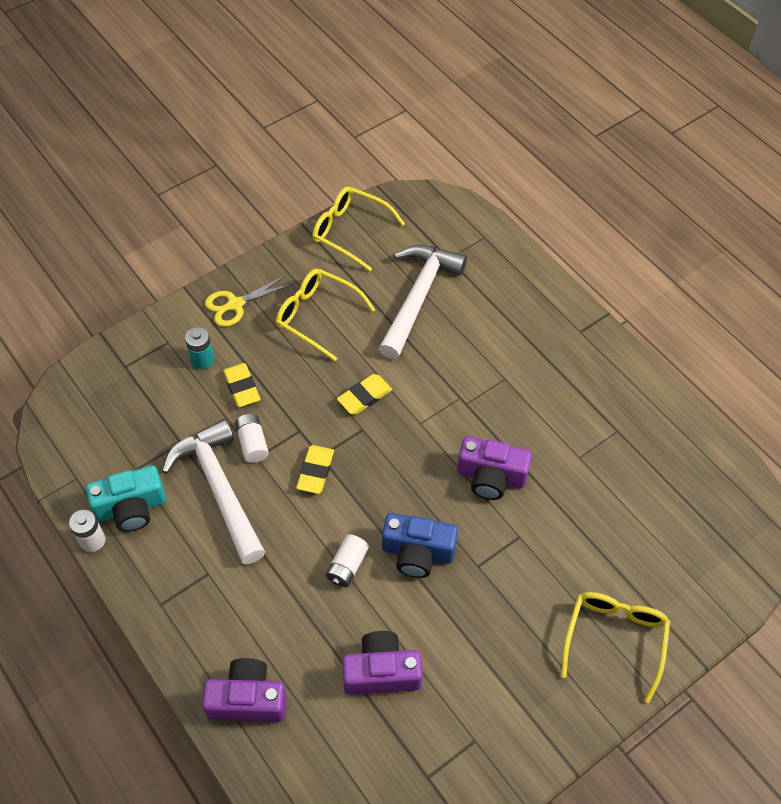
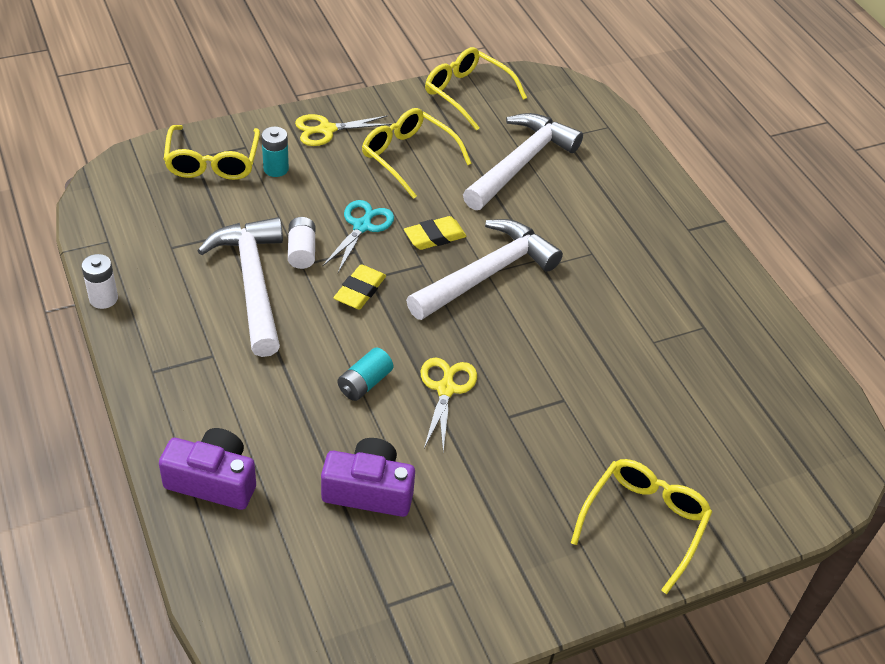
camera: 10 degrees right, 10 degrees down
(131, 508) = (154, 279): turquoise camera -> none
(143, 367) = (212, 162): none -> yellow glasses
(242, 387) = (308, 201): yellow eraser -> none
(298, 402) = (362, 226): none -> turquoise scissors
(347, 566) = (364, 383): white battery -> turquoise battery
(417, 552) = (446, 389): blue camera -> yellow scissors
(420, 424) = (487, 273): none -> white hammer
(491, 477) = (549, 338): purple camera -> none

